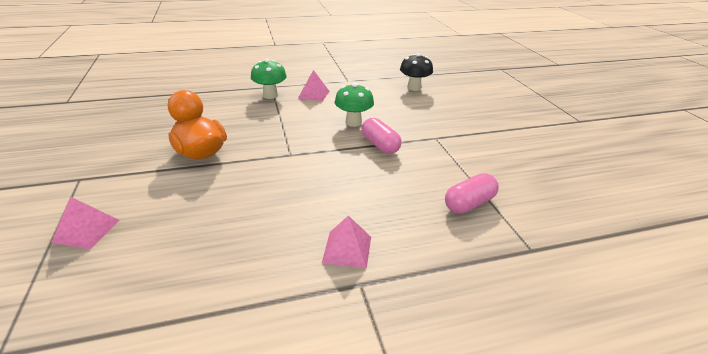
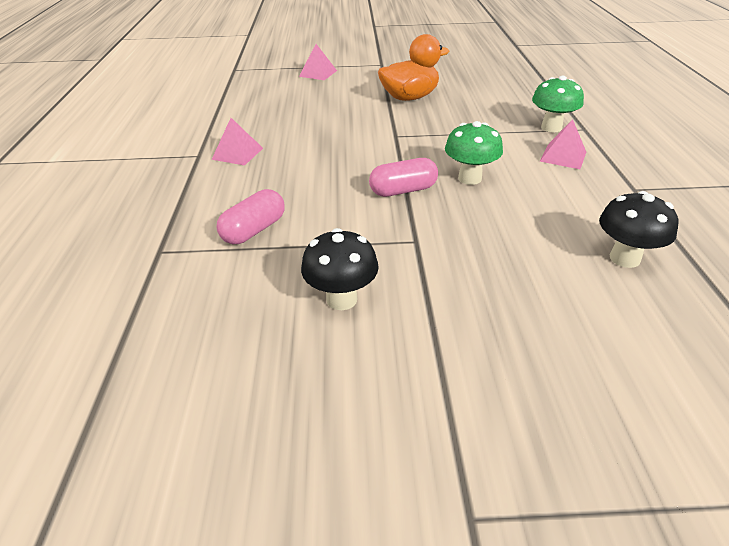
camera: 105 degrees right, 5 degrees up
(469, 204) = (254, 230): pink capsule -> pink capsule turned 60 degrees clockwise
(506, 156) = (341, 299): none -> black mushroom

